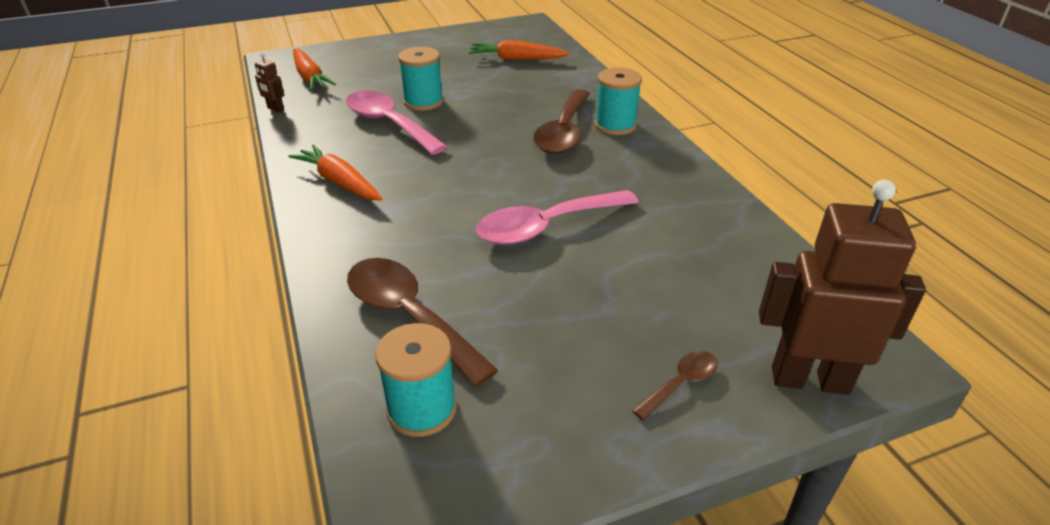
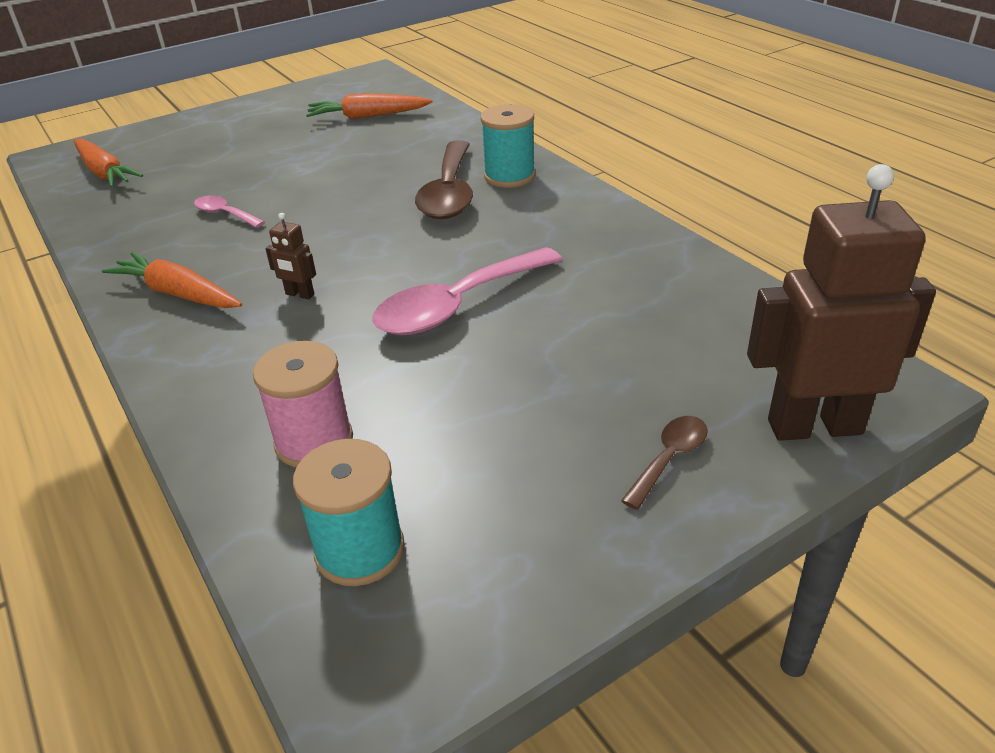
camera: 10 degrees left, 0 degrees up
(275, 109) = (68, 217): brown robot -> brown robot (299, 294)
(389, 124) = (225, 214): pink spoon -> pink spoon, size x0.49
(409, 317) = (314, 441): brown spoon -> pink spool
(423, 102) = (263, 182): turquoise spool -> none

